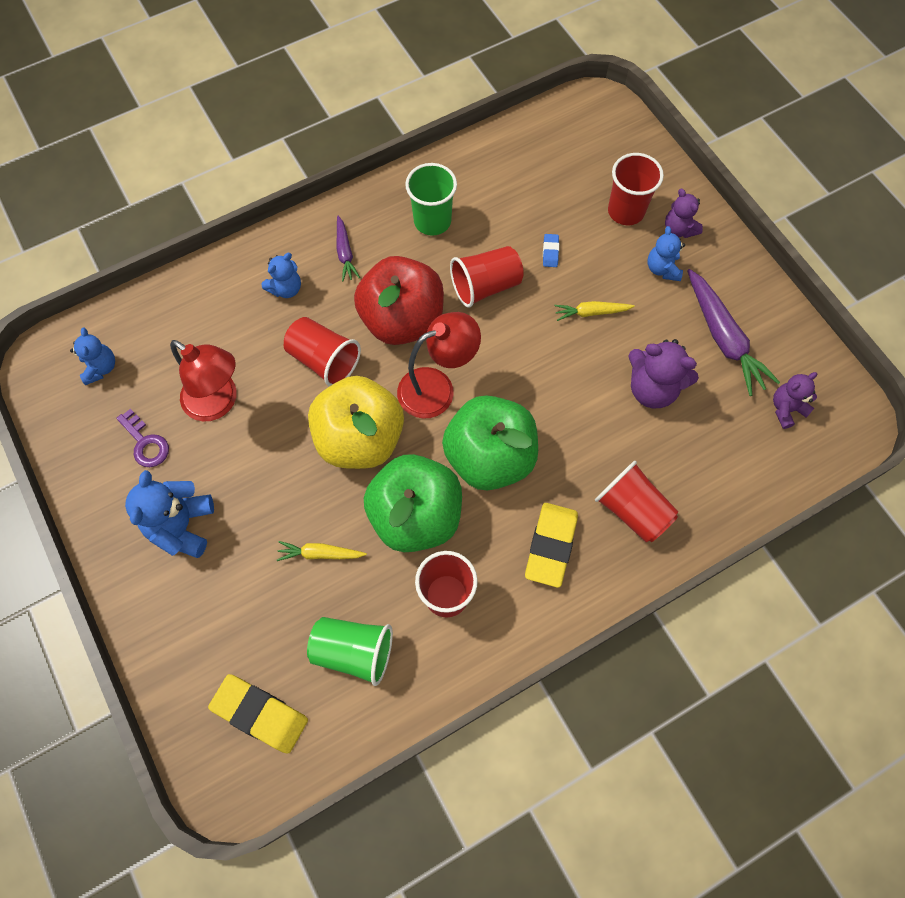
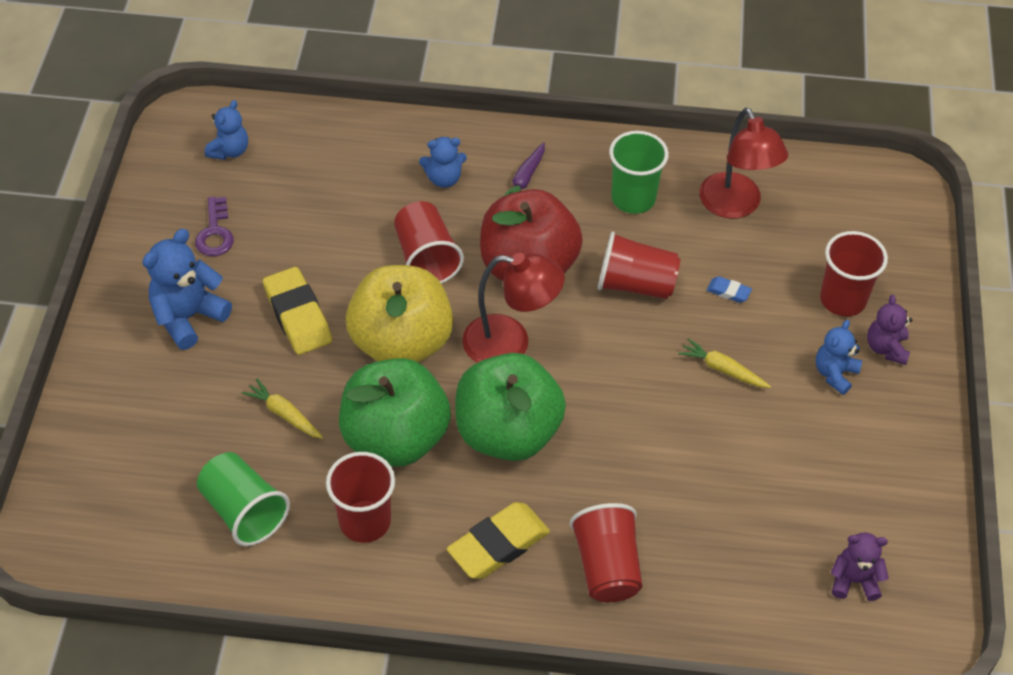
camera: 35 degrees right, 15 degrees down
(218, 402) = (303, 238): red lamp -> red lamp (735, 206)
(260, 714) = (124, 506): yellow eraser -> yellow eraser (298, 315)
(550, 252) = (728, 292): blue eraser -> blue eraser turned 75 degrees clockwise
(652, 389) = (725, 474): purple teddy bear -> none
(723, 338) = (843, 475): purple carrot -> none

